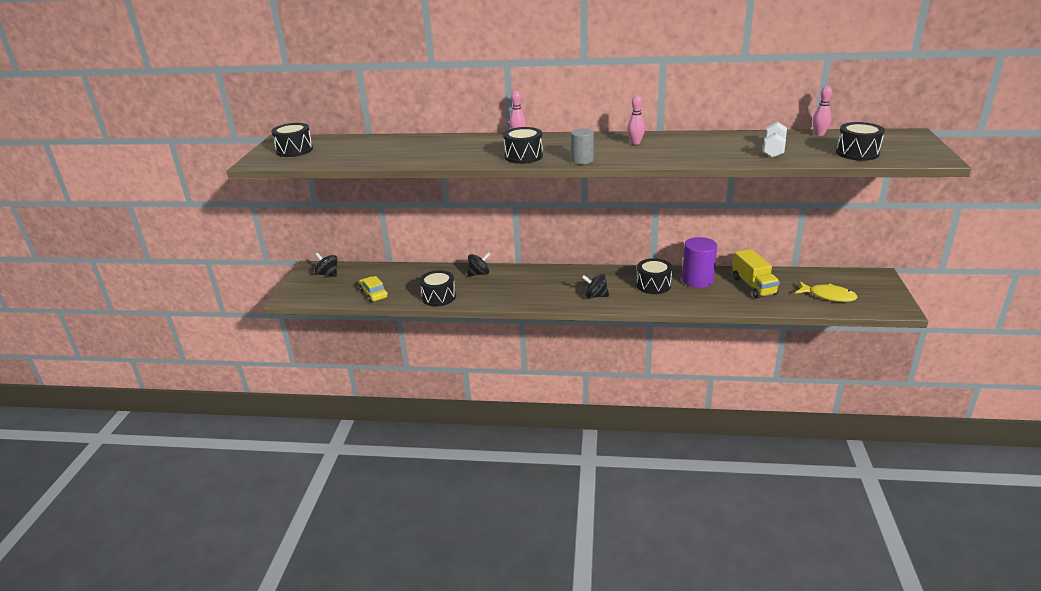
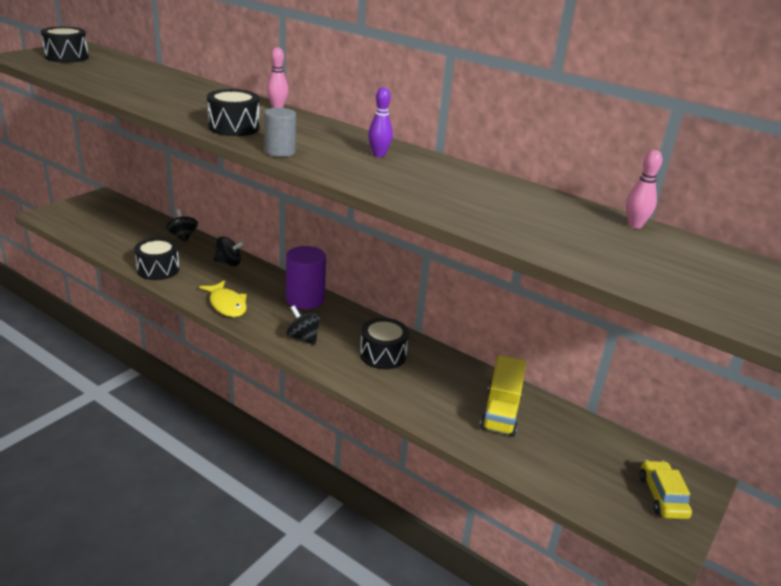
camera: 25 degrees right, 0 degrees up
(328, 274) = (106, 208): black spinning top -> black spinning top (183, 237)
(373, 294) = (111, 241): yellow car -> yellow car (662, 496)
(635, 143) = (379, 155): pink bowling pin -> purple bowling pin
(697, 280) = (442, 372): purple cylinder -> purple cylinder (305, 299)
(773, 150) = (526, 221): white dumbbell -> none
(828, 296) = (584, 473): yellow fish -> yellow fish (227, 305)
(857, 153) = (640, 268): black drum -> none

